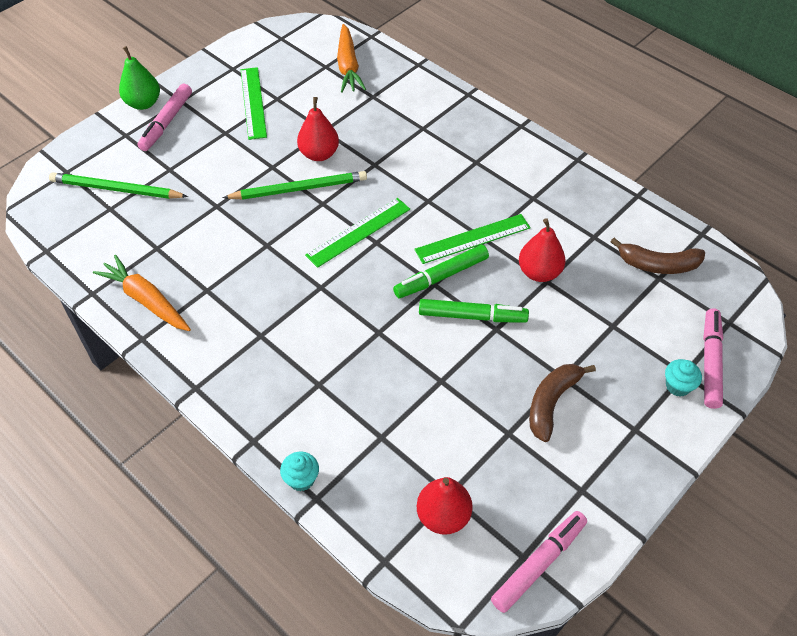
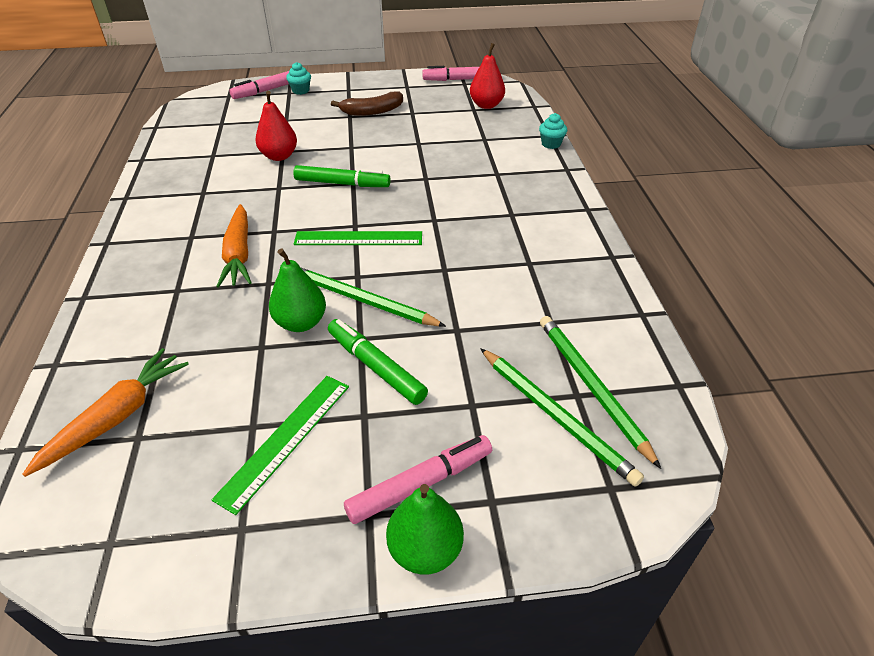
camera: 140 degrees left, 10 degrees down
(103, 218) = (591, 387): none -> green pencil
(146, 300) = (591, 282): orange carrot -> orange carrot (239, 254)
(319, 154) = (301, 323): red pear -> green pear
(472, 238) = (286, 192): green ruler -> none
(472, 316) = (355, 157): green marker -> green marker (376, 367)
(658, 265) = (209, 127): brown banana -> none

